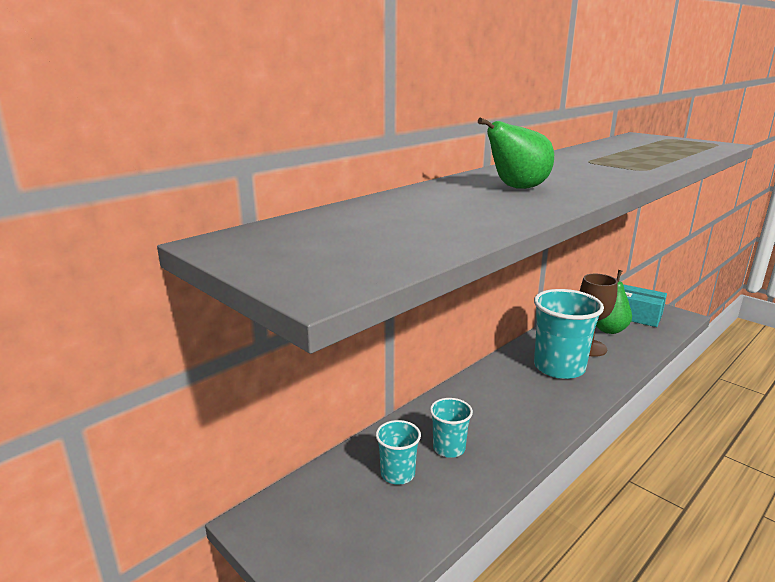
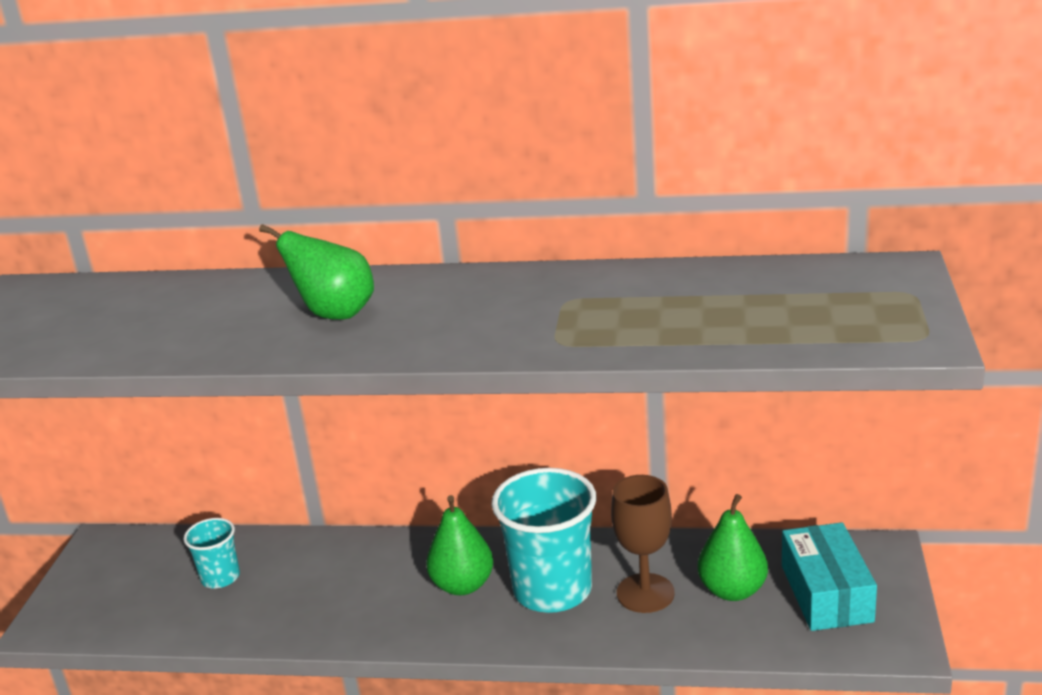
camera: 55 degrees right, 5 degrees up
(449, 448) = (289, 587): turquoise cup -> none
(524, 389) = (462, 585): none -> green pear

